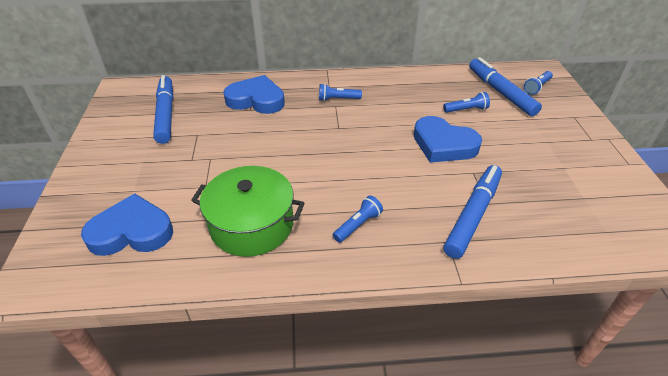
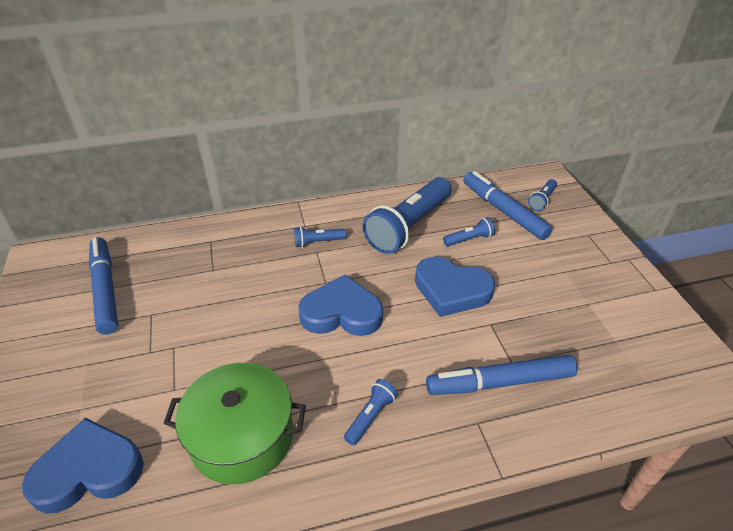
camera: 10 degrees left, 0 degrees up
(256, 100) = (218, 254): blue heart -> blue heart (341, 313)
(415, 95) = (408, 226): none -> blue flashlight
(473, 215) = (500, 382): blue marker -> blue marker turned 120 degrees counterclockwise

